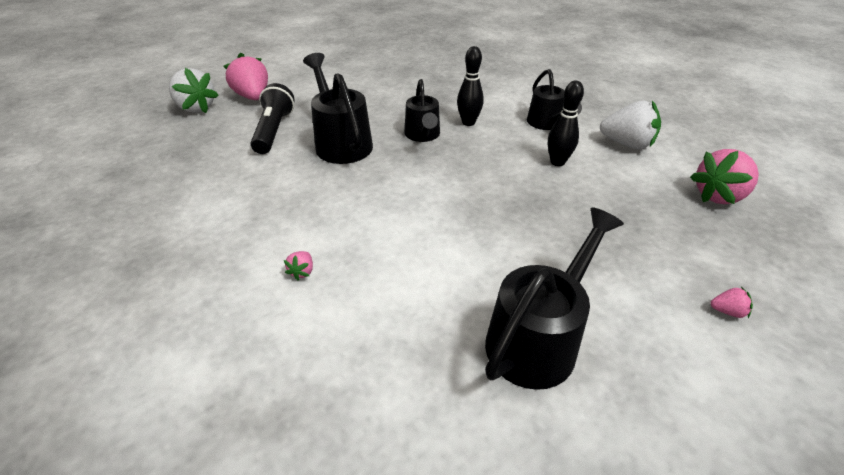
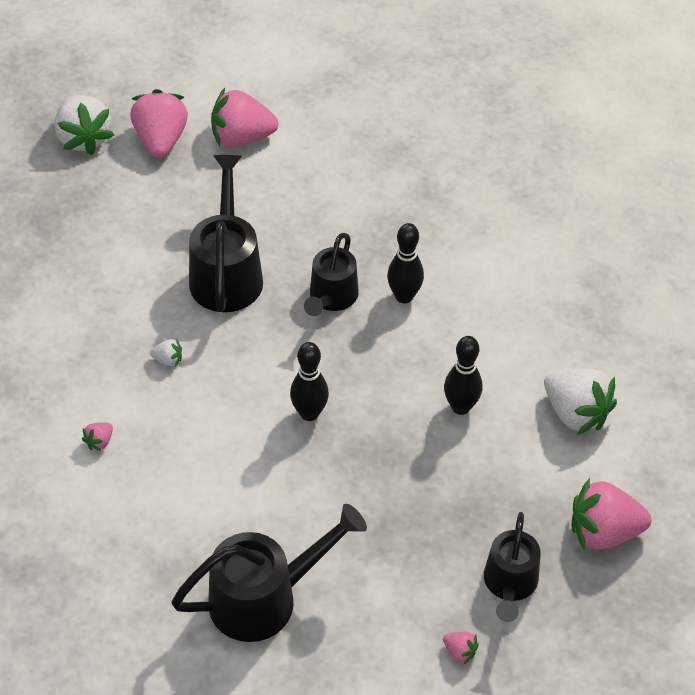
camera: 25 degrees right, 10 degrees up
(274, 131) = (158, 220): black flashlight -> none
(307, 84) = (241, 138): none -> pink strawberry
(329, 200) = (168, 360): none -> white strawberry
(461, 197) = (309, 413): none -> black bowling pin
(547, 124) = (504, 338): black watering can -> black watering can (509, 585)

